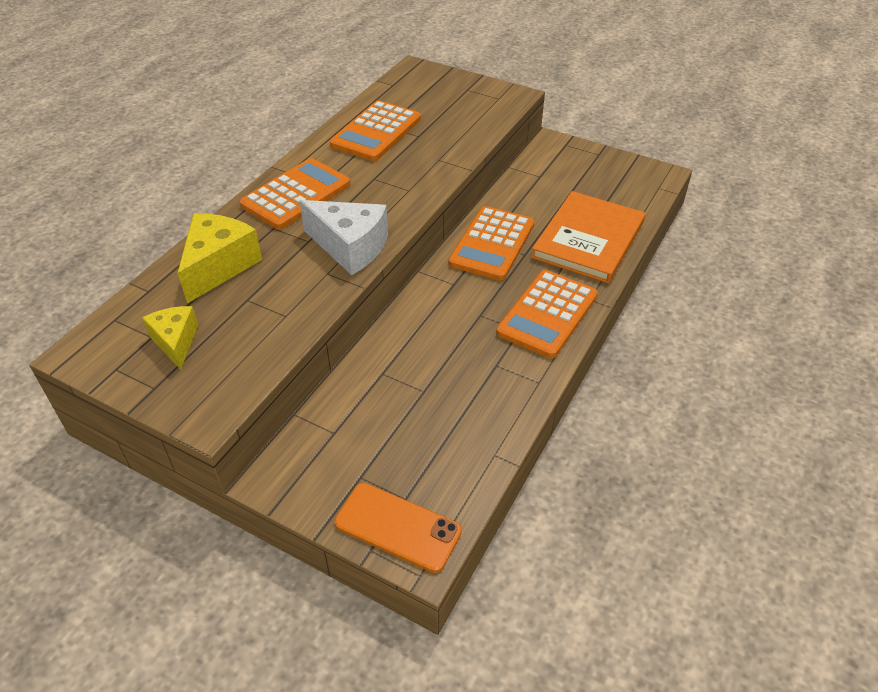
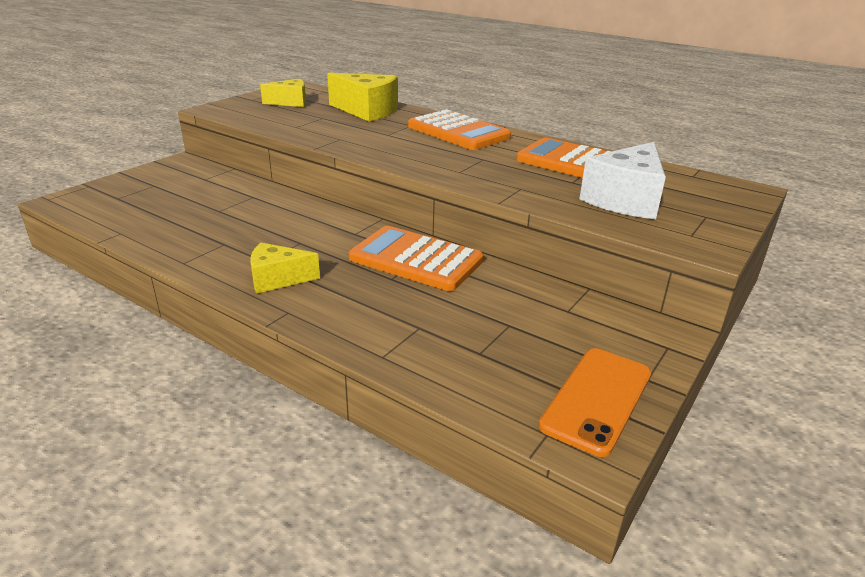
camera: 95 degrees right, 15 degrees down
(350, 247) = (371, 146): white cheese -> white cheese (625, 200)
(398, 527) = (95, 194): orange phone -> orange phone (597, 399)
(547, 314) = (278, 279): orange calculator -> yellow cheese
(588, 240) = (408, 329): orange book -> none

